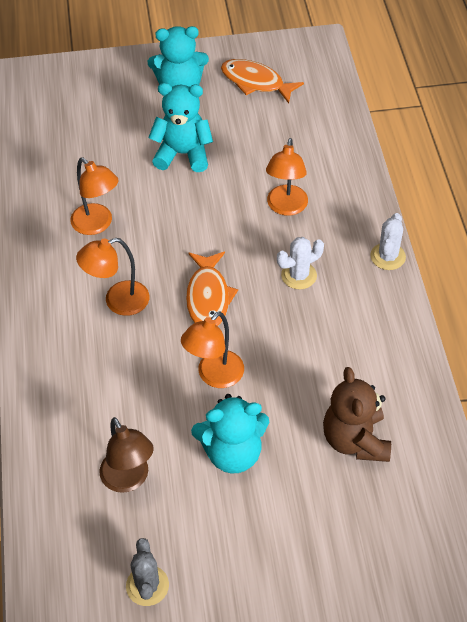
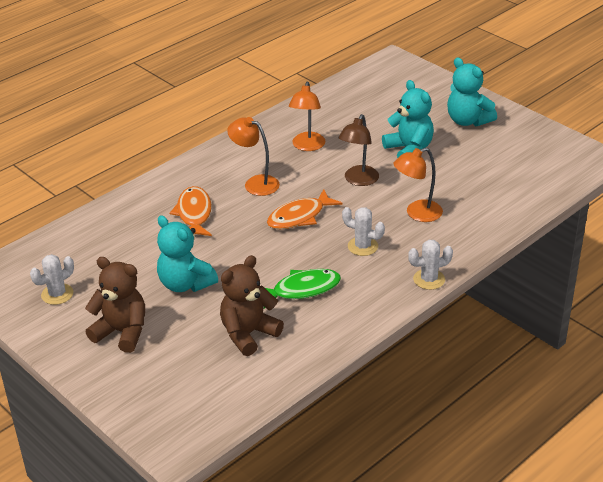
camera: 55 degrees right, 15 degrees down
(129, 479) = (125, 251): brown lamp -> brown lamp (358, 180)
(147, 585) = (57, 294): grey cactus -> white cactus
(214, 376) = (238, 249): orange lamp -> none
(255, 82) = (517, 148): orange fish -> orange fish (194, 214)
(265, 553) = (122, 332): none -> brown teddy bear
(323, 359) = (302, 289): none -> green fish

